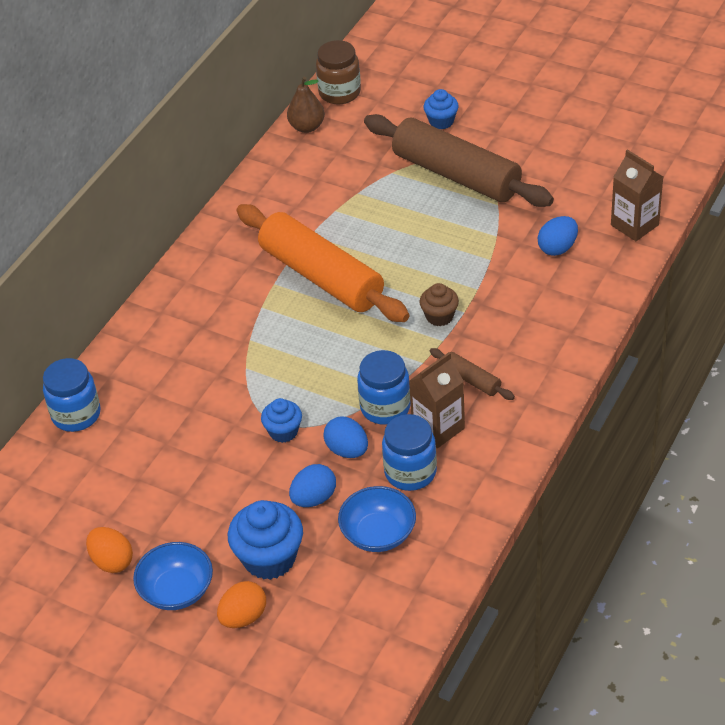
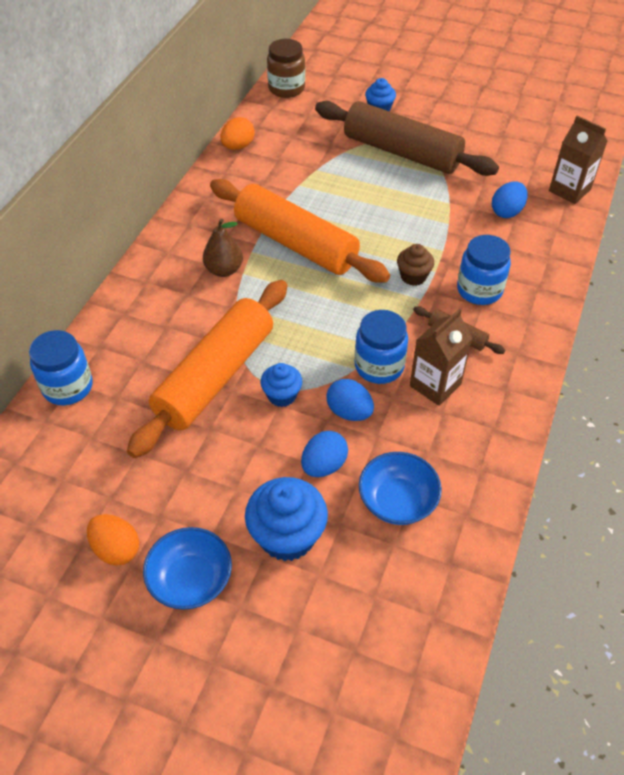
camera: 10 degrees left, 5 degrees up
(220, 410) = (215, 376): none -> orange rolling pin
(243, 617) = (268, 608): orange egg -> orange egg (238, 146)
(307, 127) = (262, 116): brown pear -> brown pear (224, 270)
(410, 472) = (417, 432): blue jar -> blue jar (479, 290)

